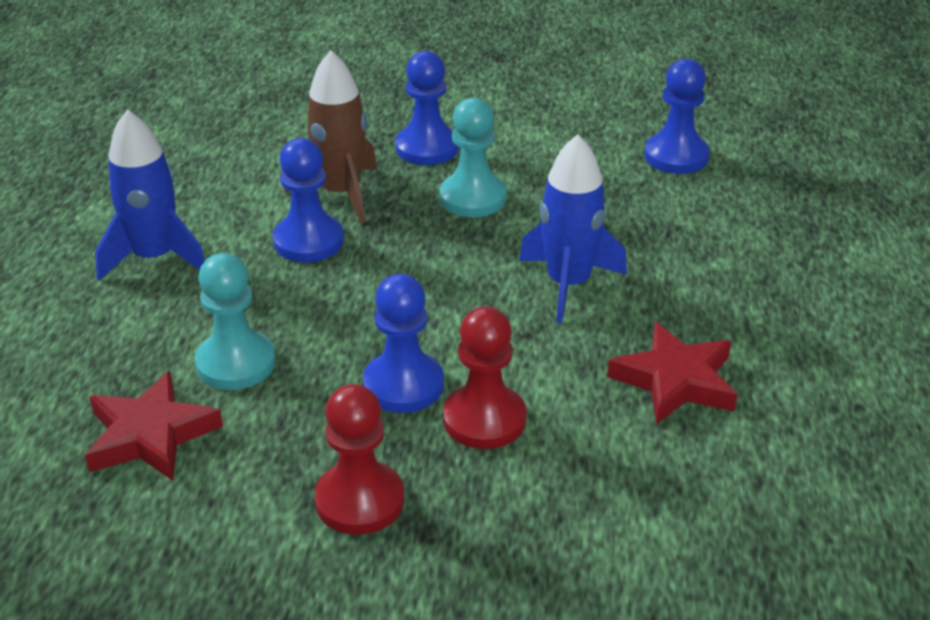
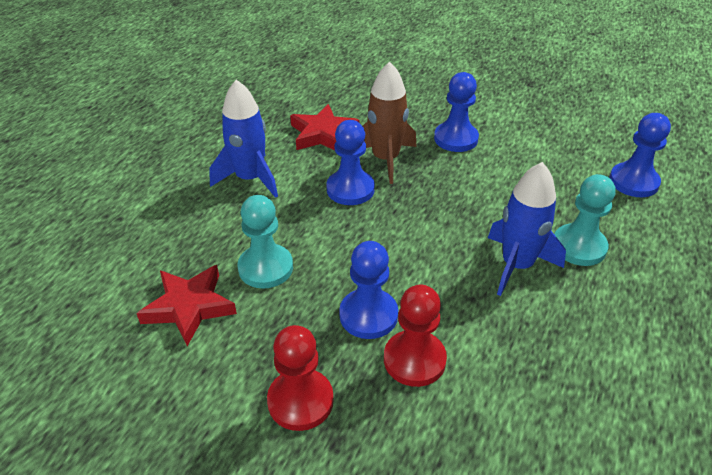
camera: 20 degrees right, 5 degrees up
(473, 198) = (473, 182): turquoise pawn -> turquoise pawn (579, 246)
(675, 380) = (571, 368): red star -> red star (323, 134)

